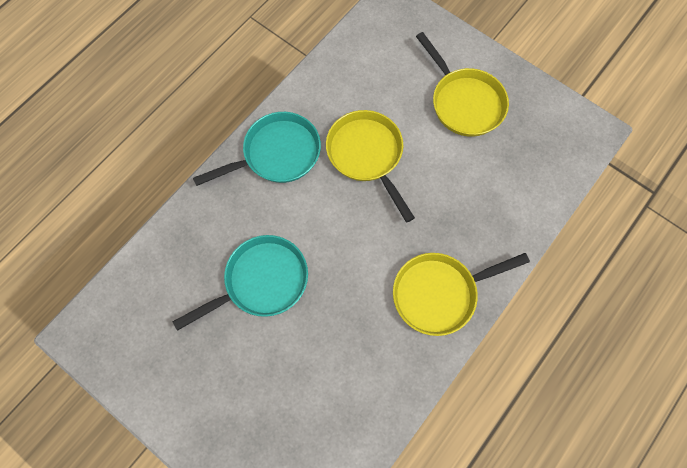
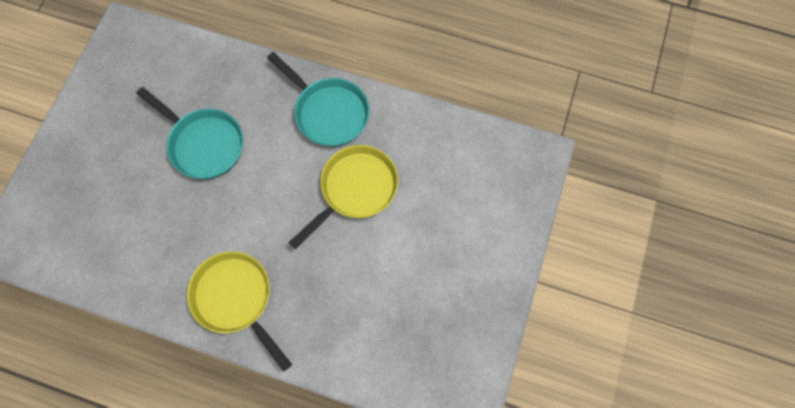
camera: 70 degrees right, 0 degrees up
(464, 102) = (449, 263): yellow pan -> none

